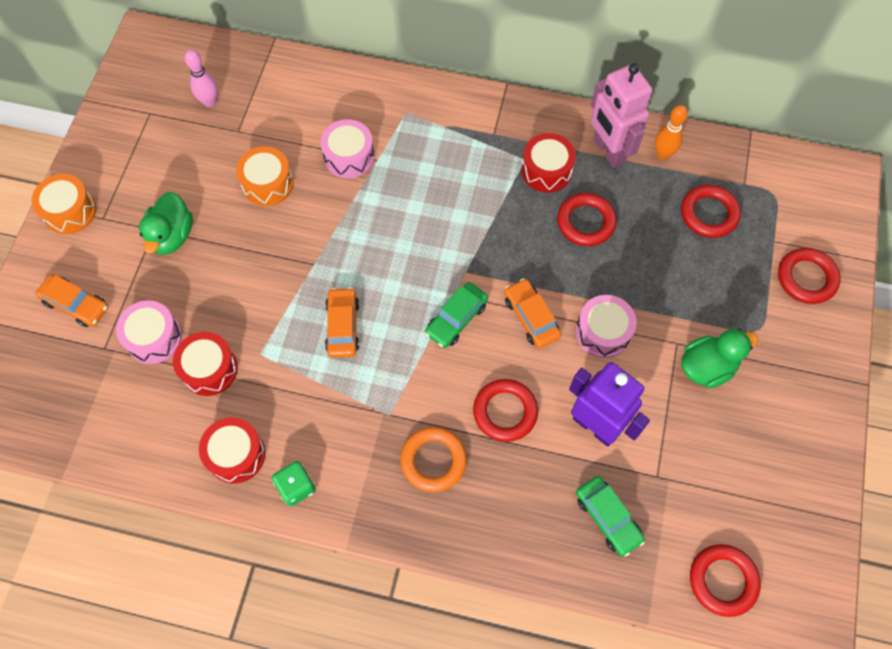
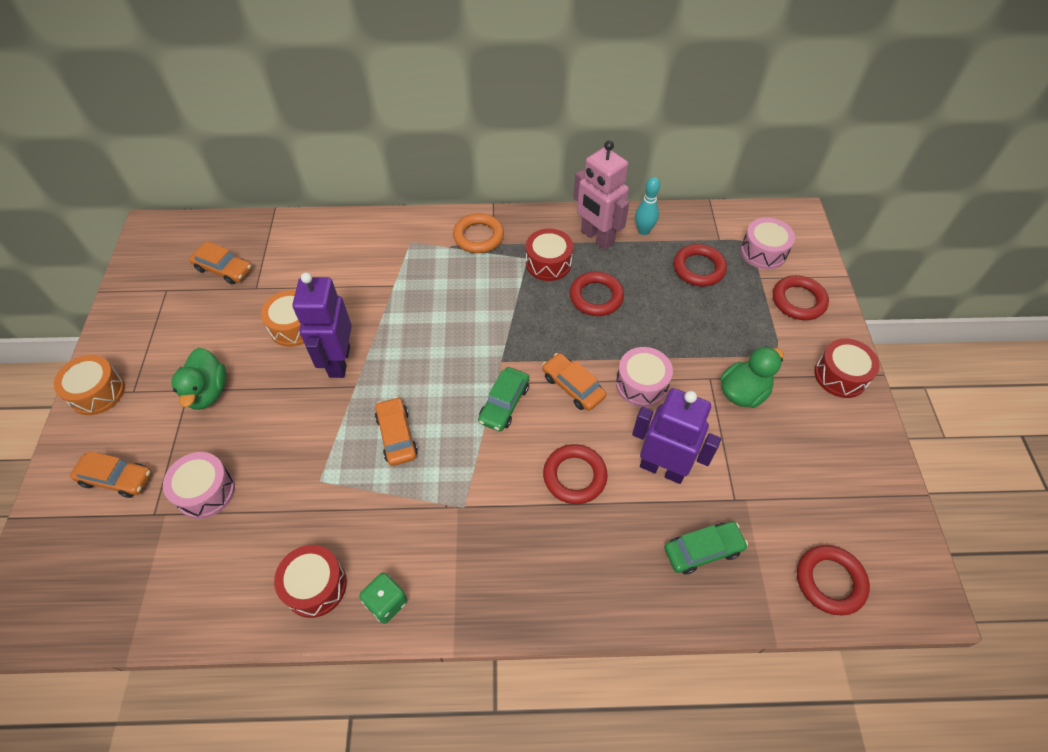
camera: 15 degrees left, 10 degrees down
(209, 369) = (270, 508): red drum -> red drum (840, 376)
(210, 102) = (223, 269): pink bowling pin -> orange car
(303, 233) = (339, 361): none -> purple robot
(349, 157) = (367, 288): pink drum -> pink drum (763, 252)
(433, 460) = (519, 539): orange ring -> orange ring (478, 236)
(608, 518) = (703, 550): green car -> green car turned 60 degrees counterclockwise
(663, 154) = (643, 231): orange bowling pin -> turquoise bowling pin

